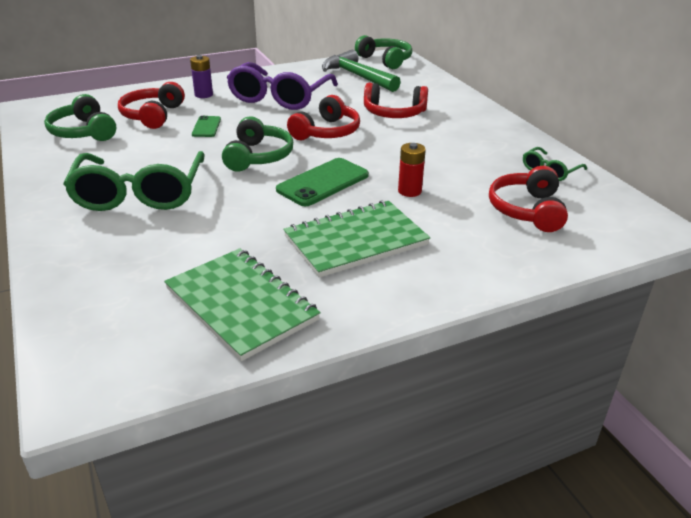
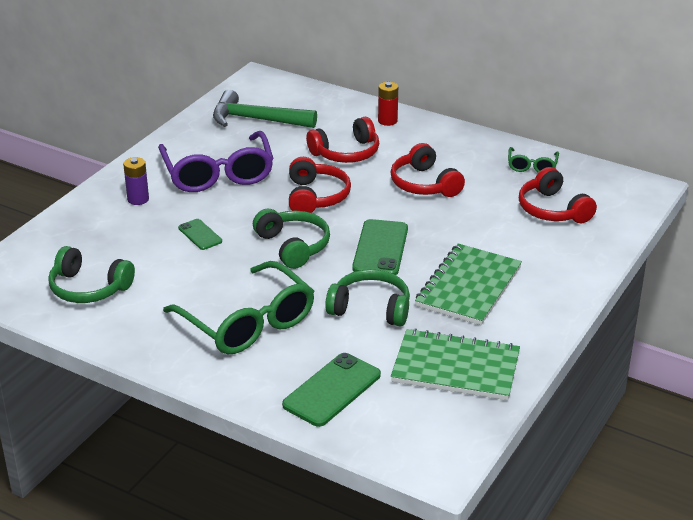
camera: 35 degrees left, 0 degrees up
(112, 271) = (332, 390): none -> green phone
(152, 115) = (126, 243): red headphones -> red headphones (424, 184)
(385, 60) = (256, 88): green headphones -> green headphones (370, 308)
(409, 191) = (454, 228): red battery -> red battery (387, 121)

